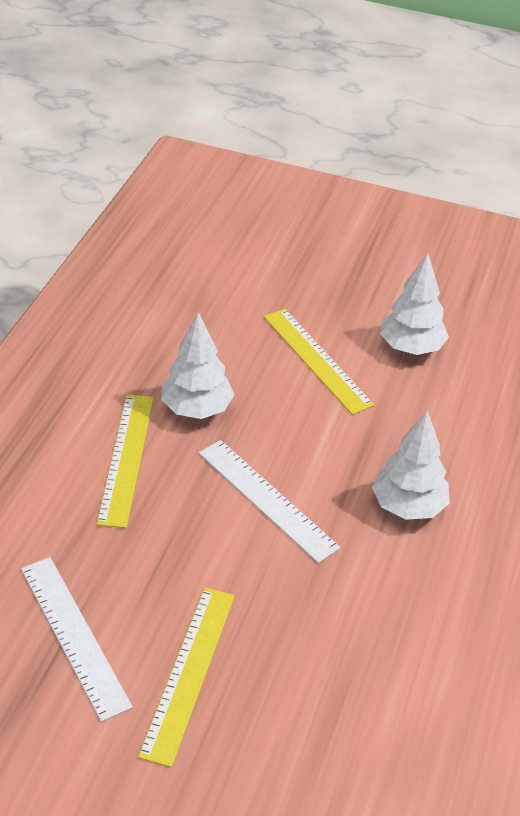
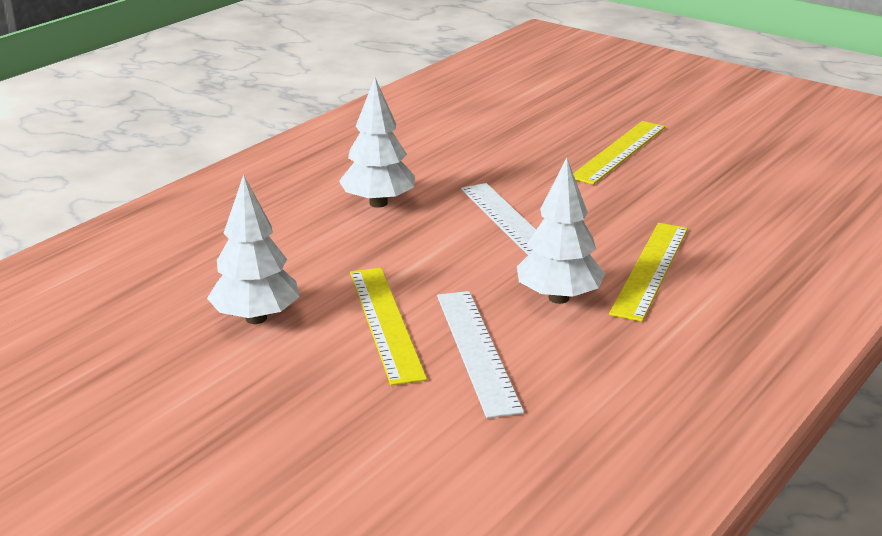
camera: 160 degrees left, 15 degrees down
(74, 635) = (710, 177): white ruler -> white ruler (476, 350)

